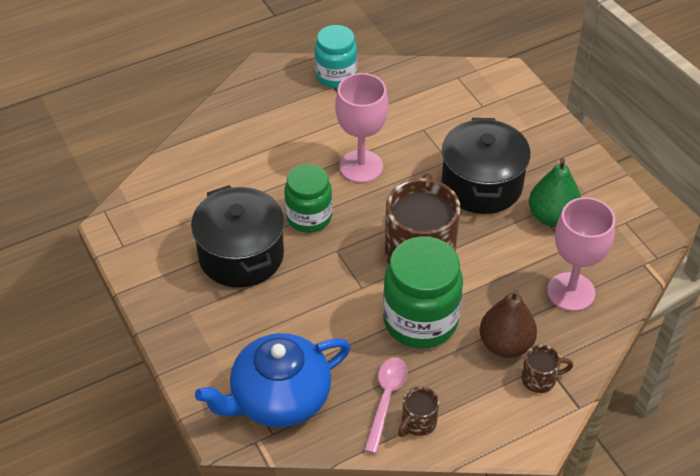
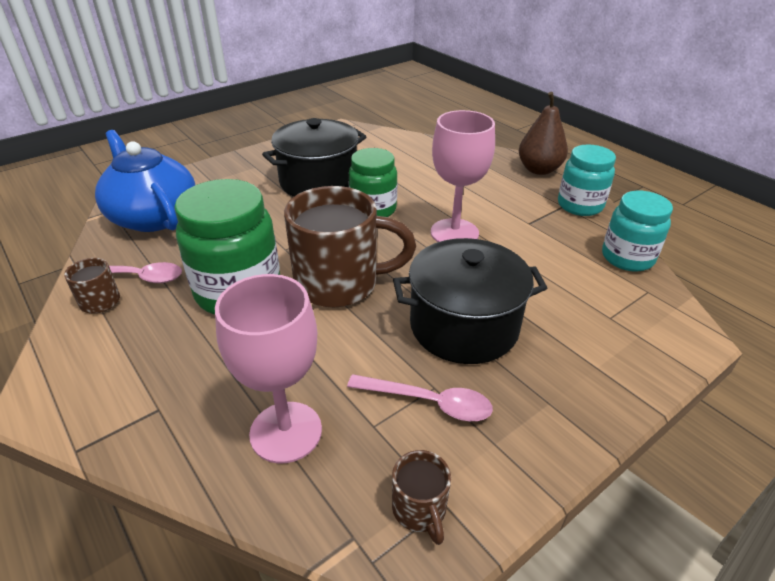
camera: 80 degrees right, 10 degrees down
(416, 73) = (627, 258): none -> turquoise jar
(505, 345) = (196, 365): brown pear -> brown pear (539, 170)
(540, 379) = (134, 403): brown mug -> brown mug (420, 510)
(552, 216) = (429, 402): green pear -> pink spoon

